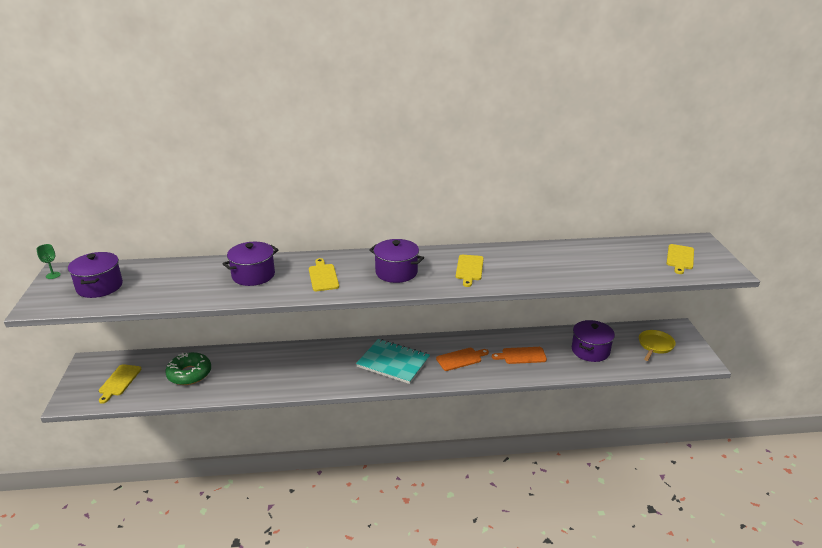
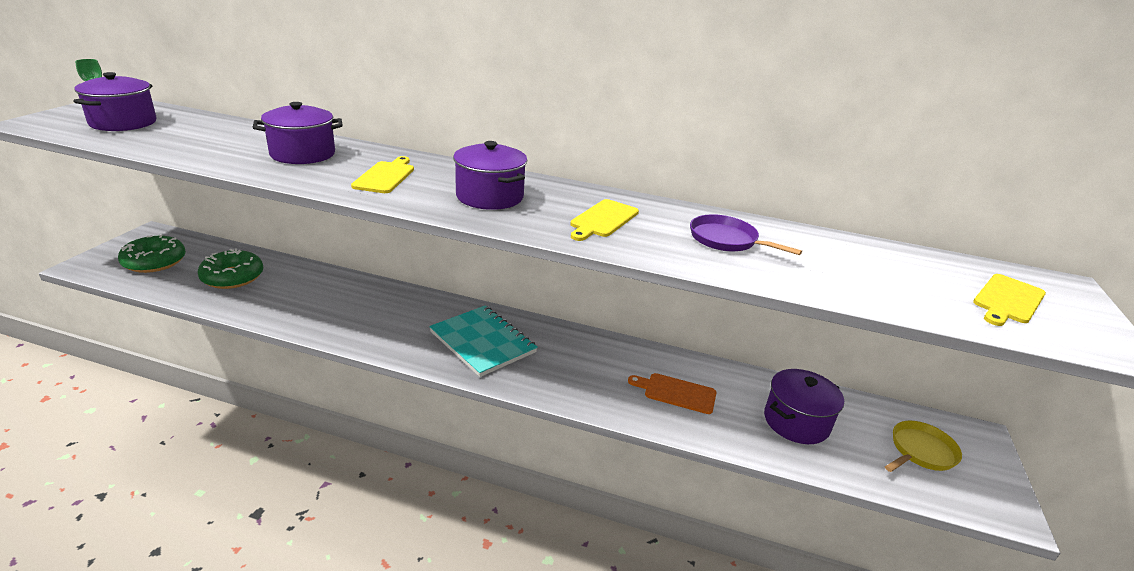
camera: 20 degrees right, 0 degrees up
(119, 381) = (154, 262): yellow cutting board -> green donut
(460, 359) = (580, 367): orange cutting board -> none
(539, 262) = (726, 240): none -> purple pan

